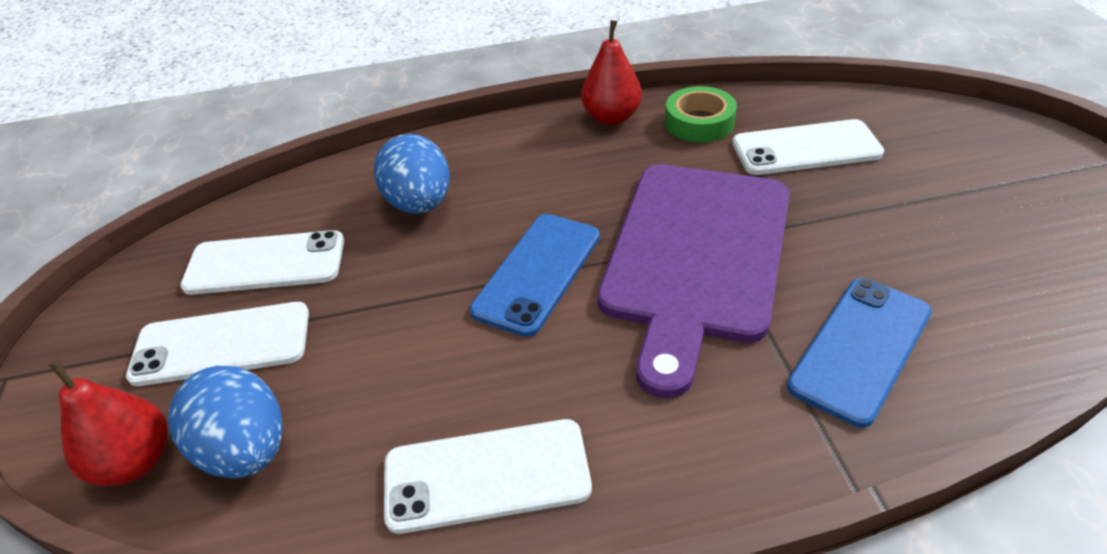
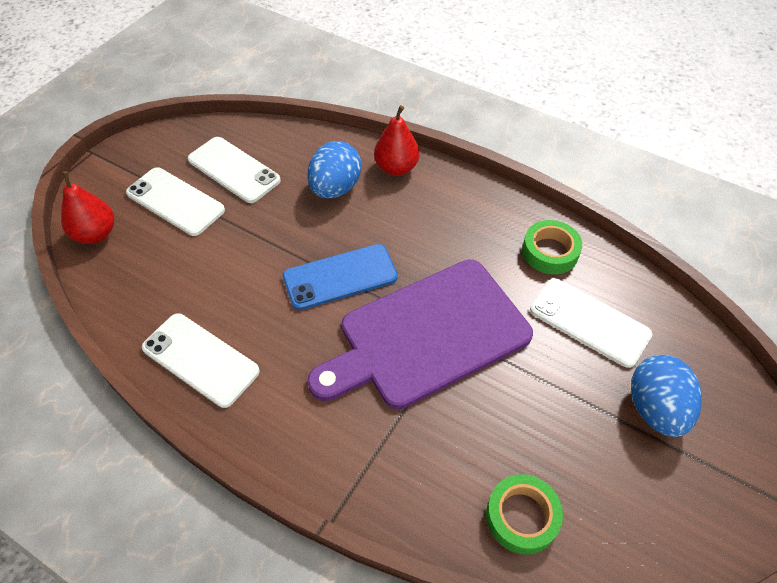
camera: 40 degrees right, 10 degrees up
(246, 449) = (134, 263): blue egg -> blue egg (655, 409)
(611, 117) = (502, 208): red pear -> red pear (396, 168)
(860, 348) = (436, 460): blue phone -> none
(989, 328) = (522, 516): none -> green tape

